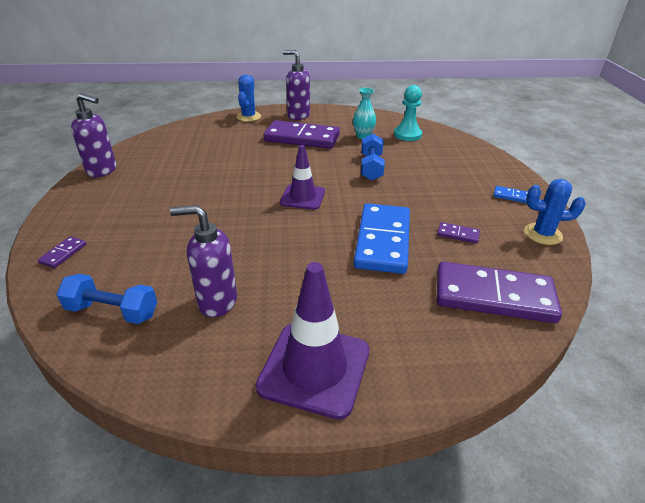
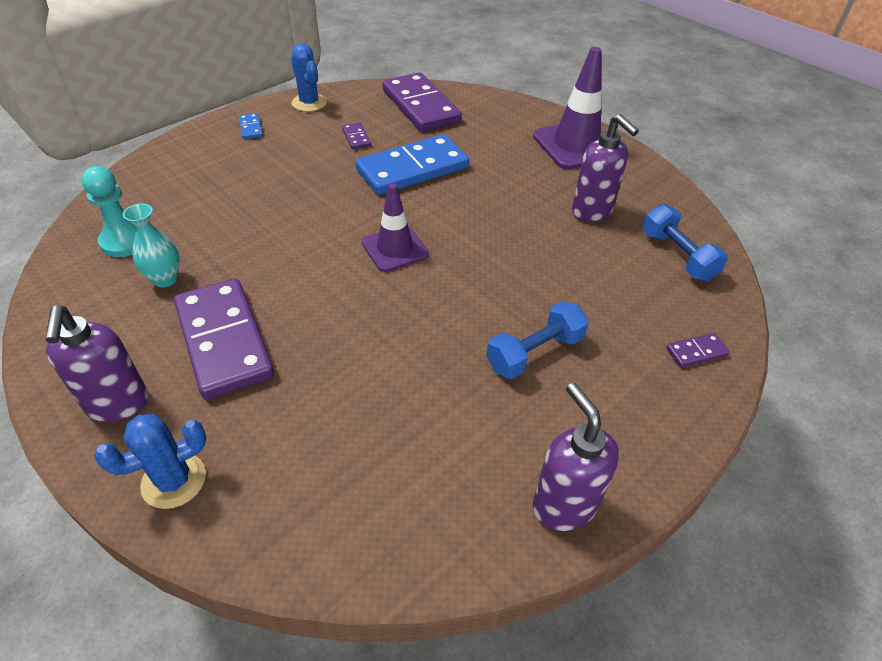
camera: 130 degrees left, 10 degrees up
(371, 167) = (267, 231): blue dumbbell -> blue dumbbell (534, 352)

